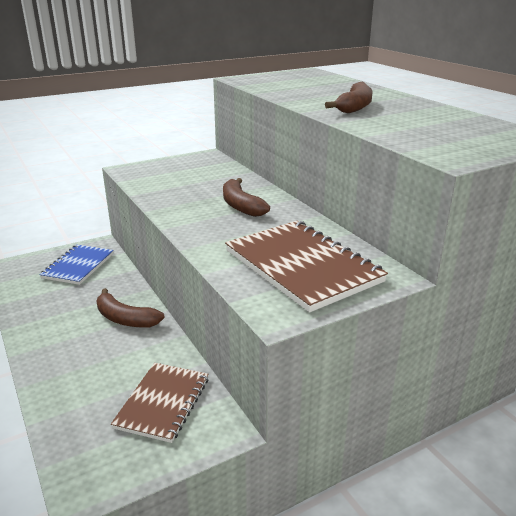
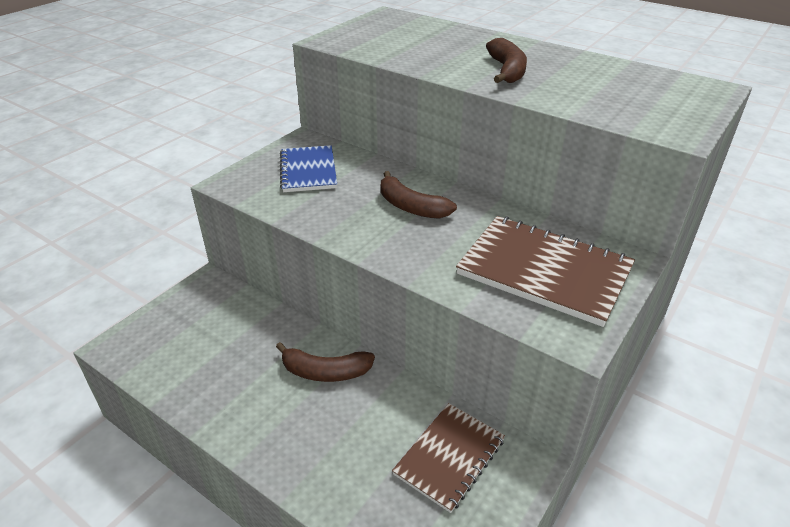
camera: 25 degrees left, 10 degrees up
(78, 266) = (207, 319): blue notebook -> blue notebook (308, 171)
(163, 403) = (449, 457): brown notebook -> brown notebook turned 45 degrees clockwise

